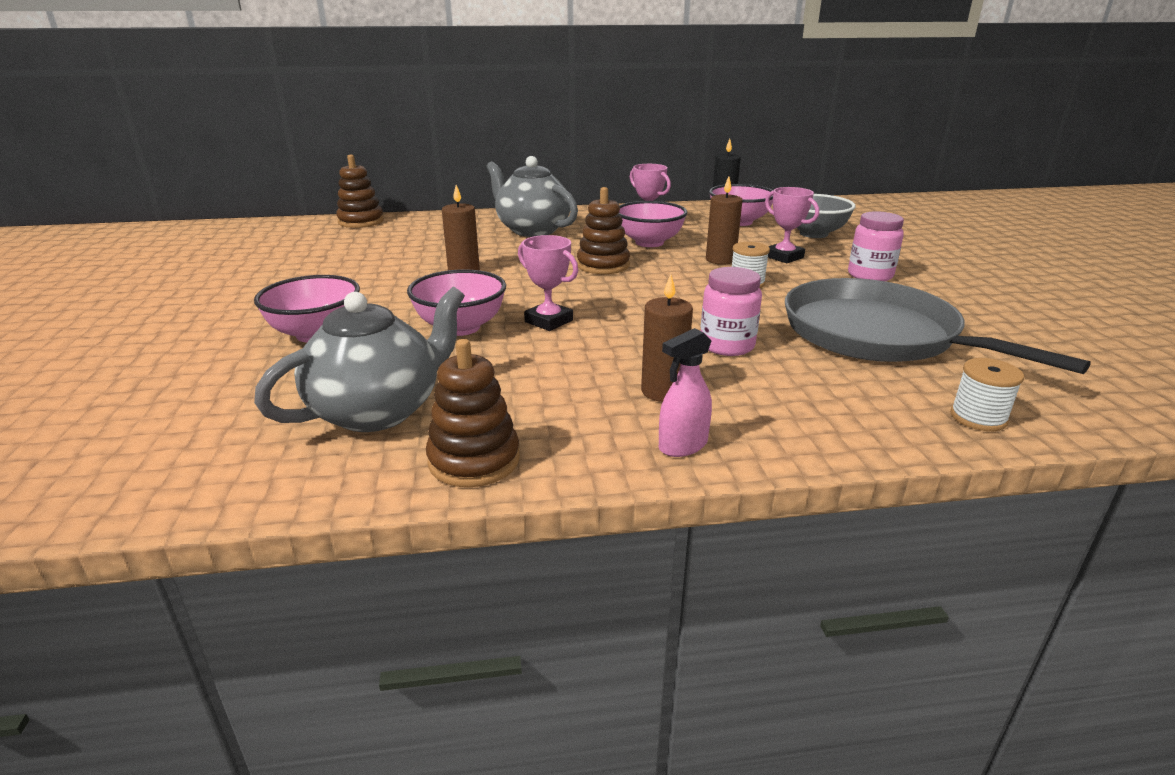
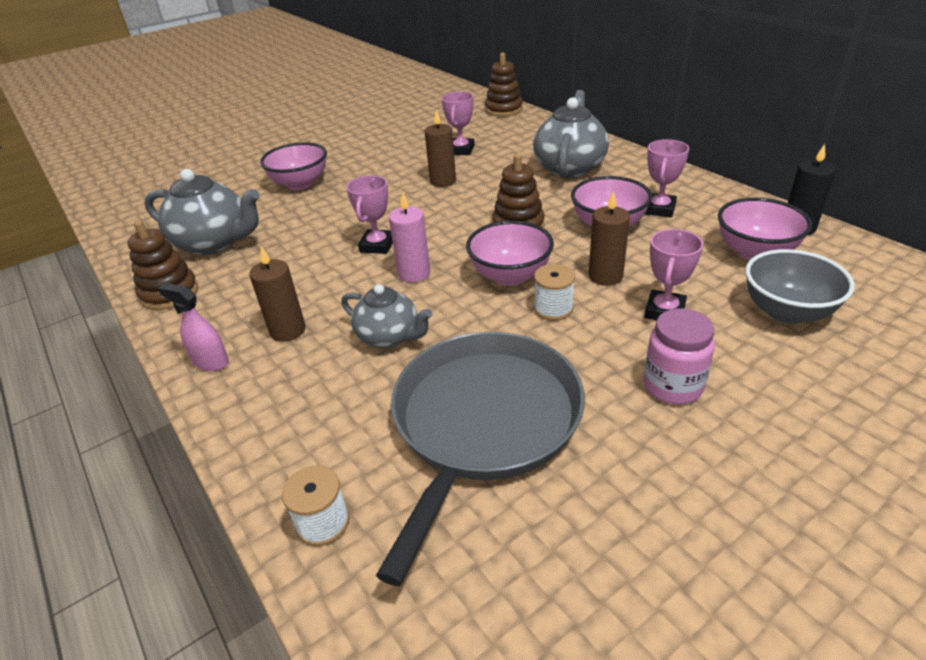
camera: 65 degrees right, 10 degrees up
(411, 252) = (461, 150): none -> pink trophy
(461, 327) = (342, 220): pink bowl -> pink bowl (510, 276)
(628, 316) = (414, 273): none -> pink candle
(727, 345) = (389, 337): pink jar -> grey teapot

